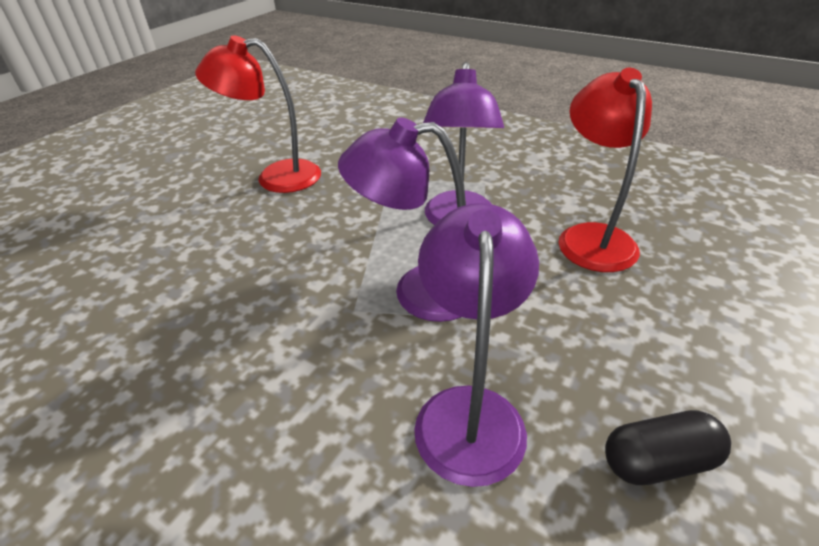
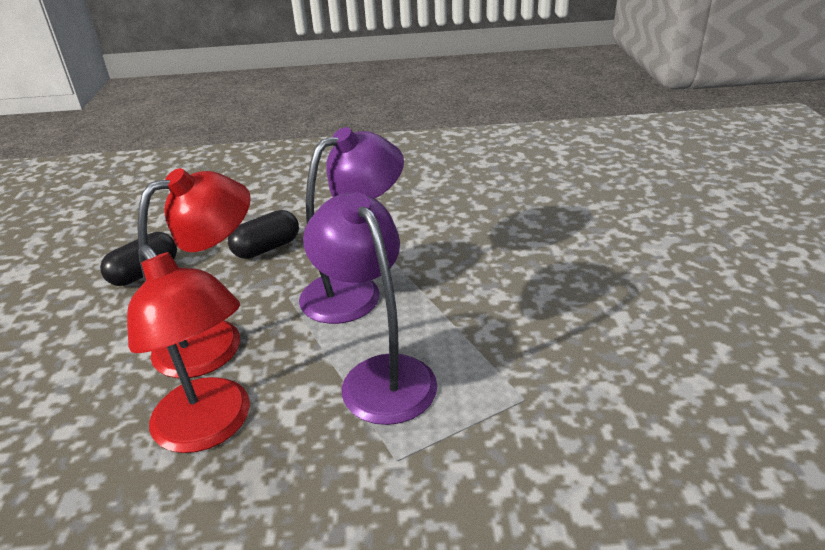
camera: 145 degrees right, 5 degrees down
(276, 177) = (655, 330): red lamp -> red lamp (215, 339)
(469, 411) = (267, 248): purple lamp -> black capsule

